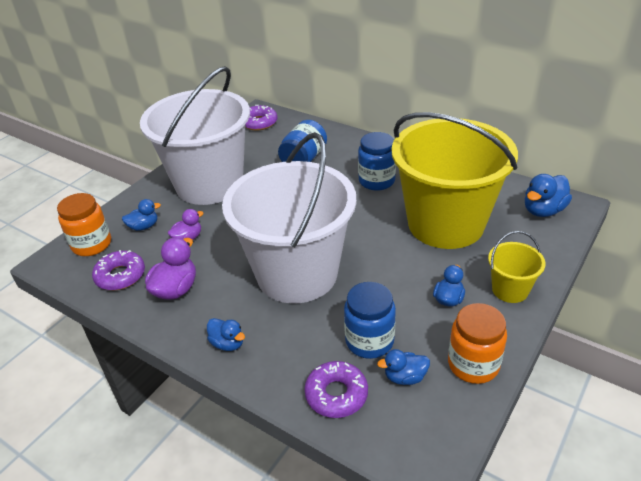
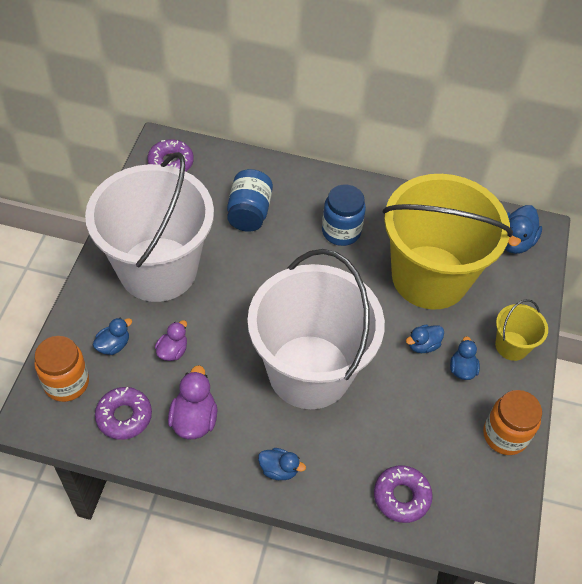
camera: 25 degrees left, 15 degrees up
(369, 341) = (409, 433): blue jar -> none
(405, 377) = (453, 463): blue duck -> blue duck (423, 345)

